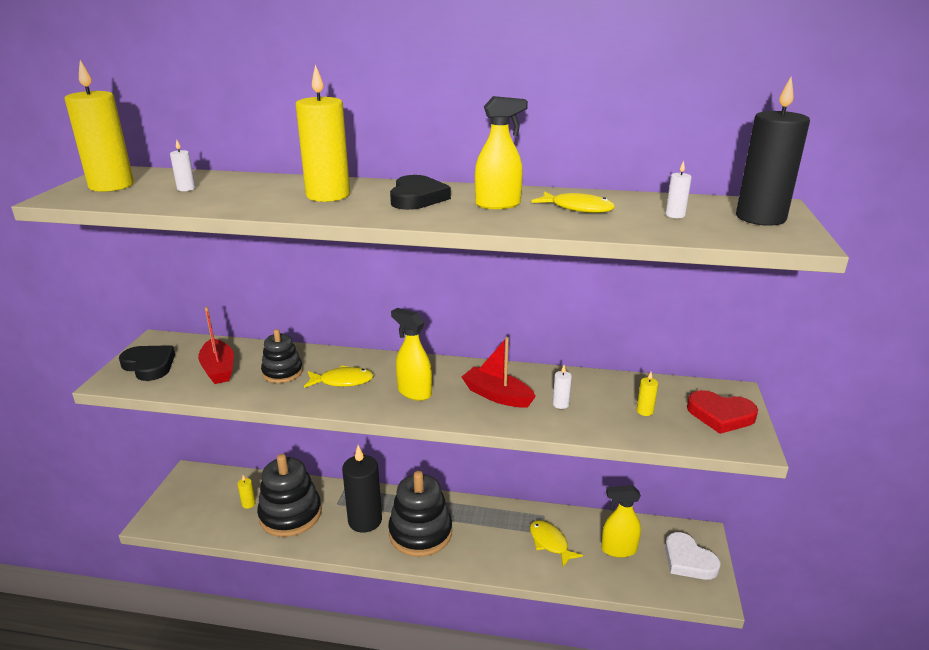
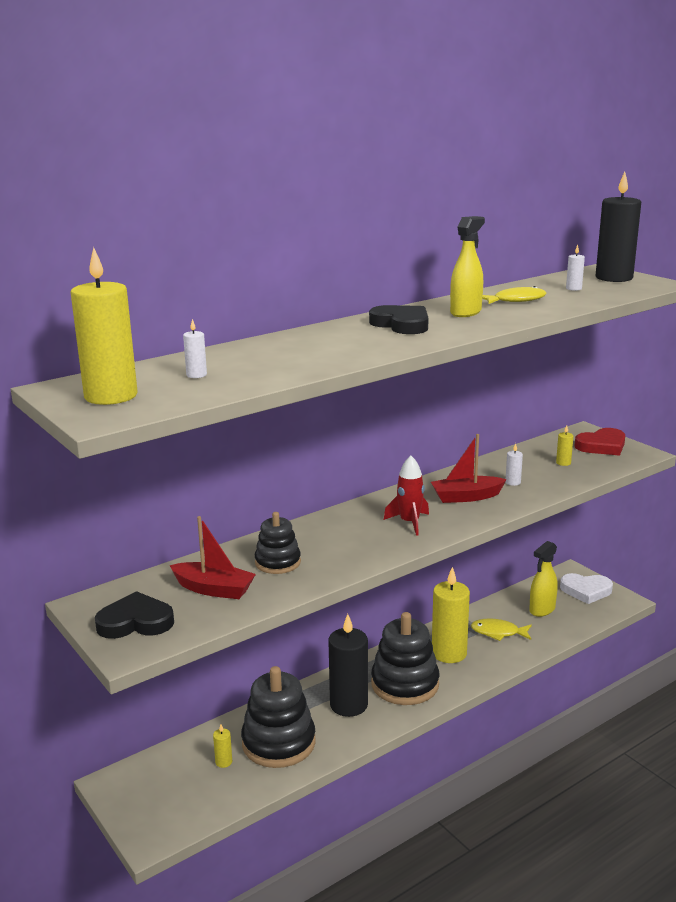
camera: 45 degrees left, 5 degrees down
(328, 195) = (334, 342): yellow candle -> yellow candle (449, 653)
(342, 381) = (341, 543): yellow fish -> none
(414, 392) = (409, 522): yellow spray bottle -> red rocket

